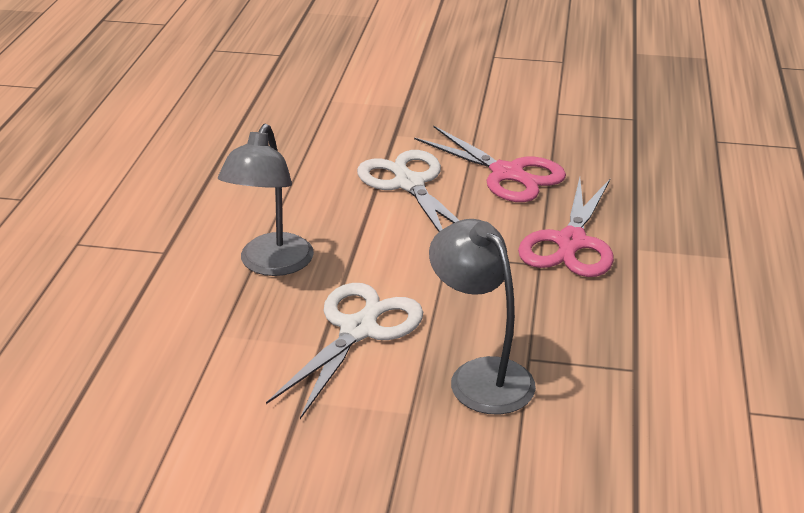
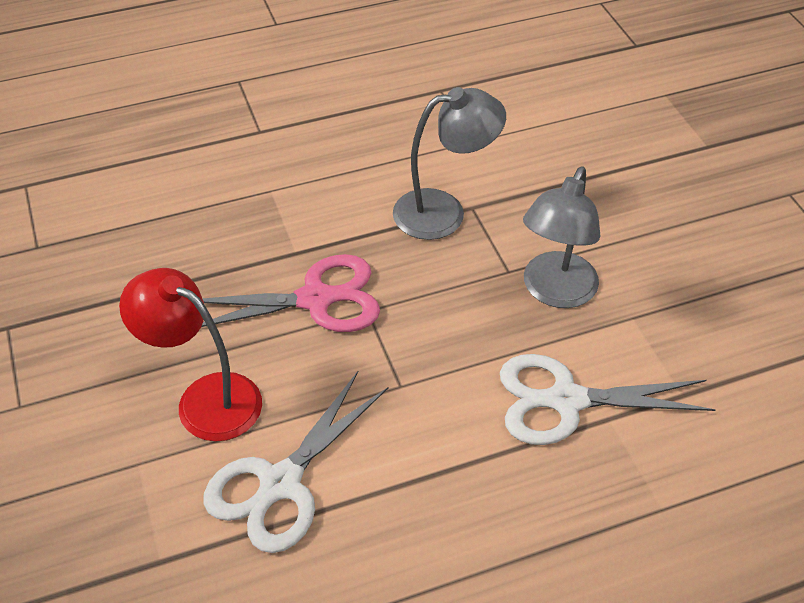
camera: 120 degrees left, 15 degrees up
(271, 265) = (526, 533): grey lamp -> grey lamp (444, 211)
(507, 174) = (205, 398): pink scissors -> red lamp

